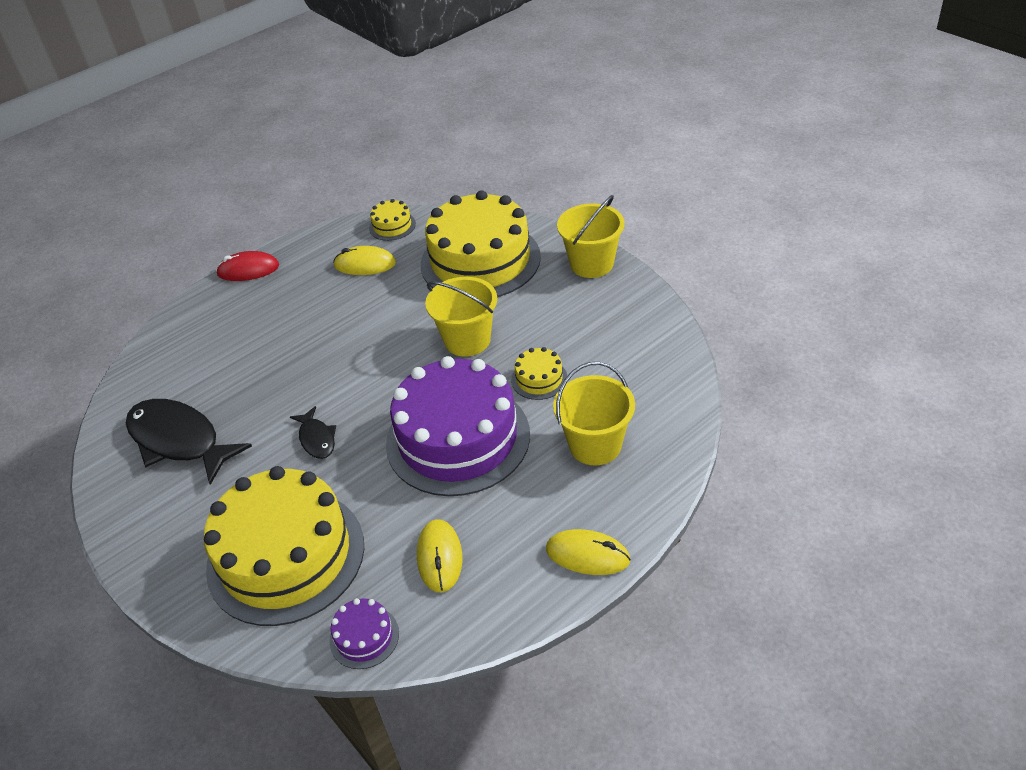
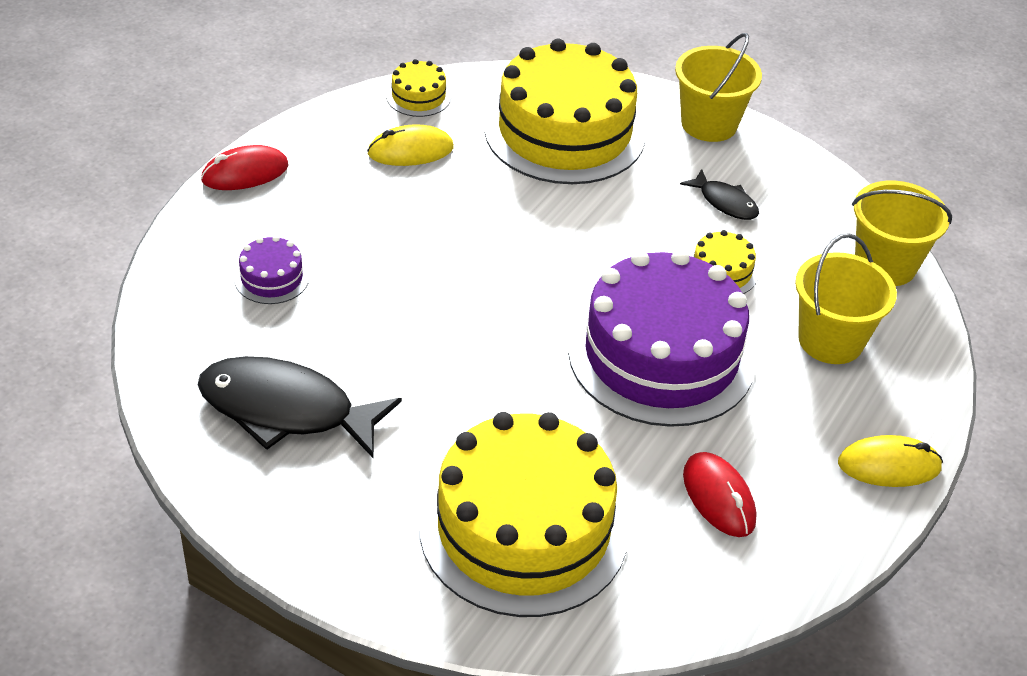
camera: 25 degrees left, 0 degrees up
(317, 439) = (478, 381): black fish -> black fish (725, 202)
(364, 637) = (679, 604): purple cake -> purple cake (272, 278)
(439, 557) = (718, 497): yellow mouse -> red mouse
(467, 340) = (605, 234): yellow bucket -> yellow bucket (885, 265)

